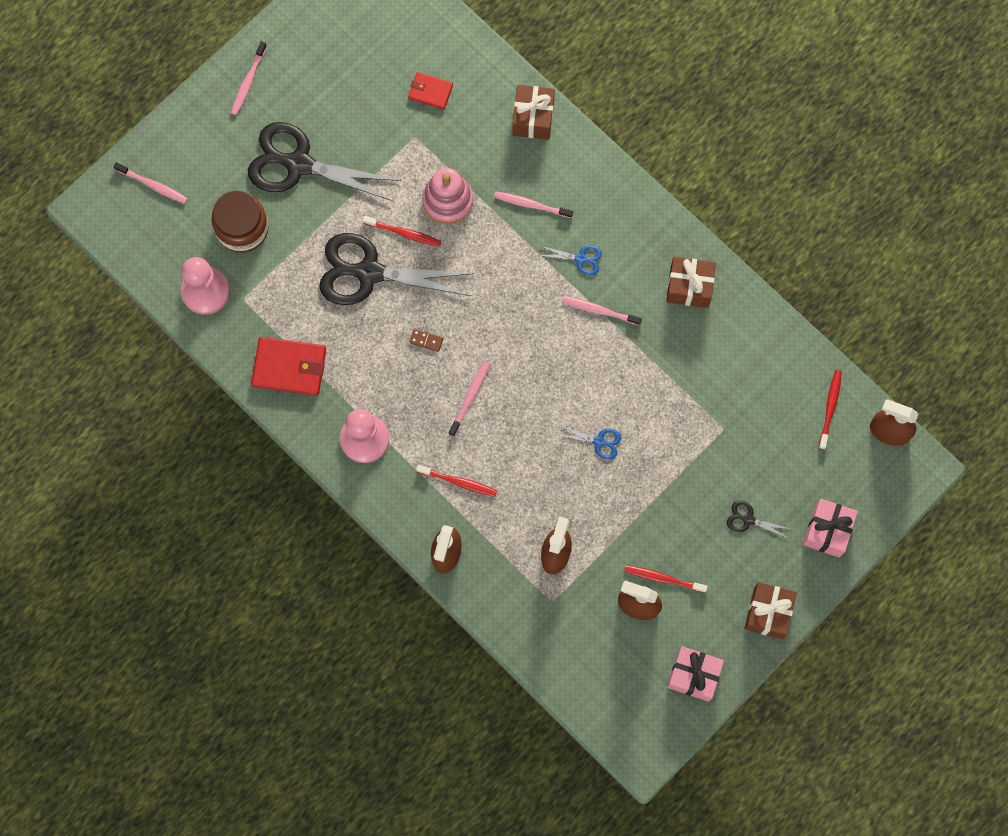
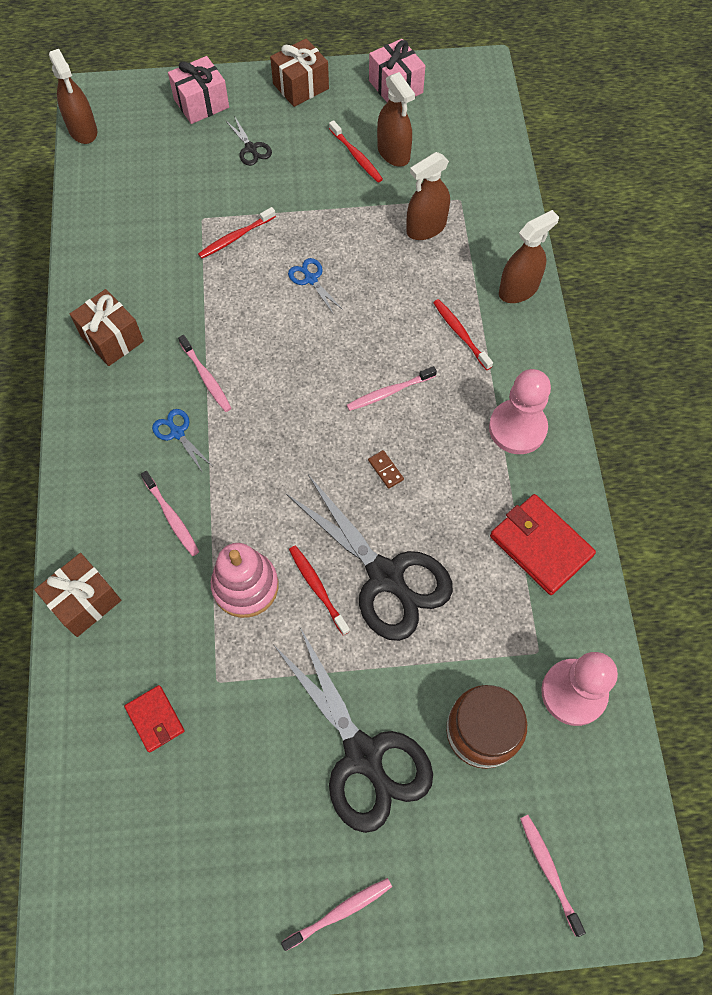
camera: 140 degrees left, 10 degrees down
(830, 408) = (106, 174): red toothbrush -> red toothbrush (235, 237)

